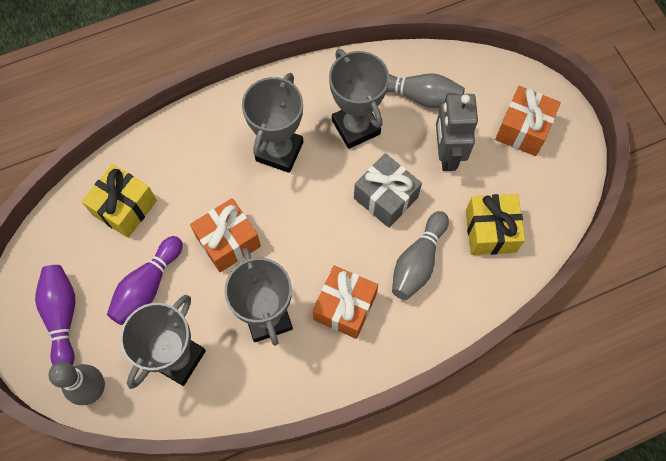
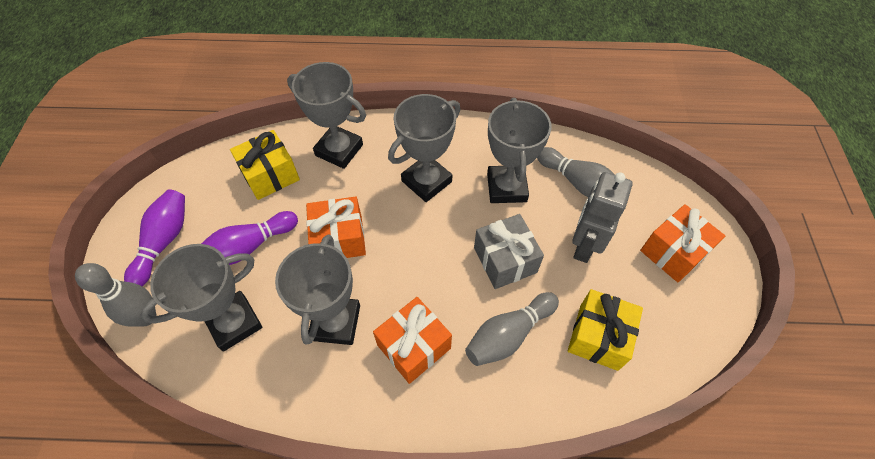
camera: 25 degrees right, 10 degrees down
(178, 154) = (339, 150): none -> grey trophy

